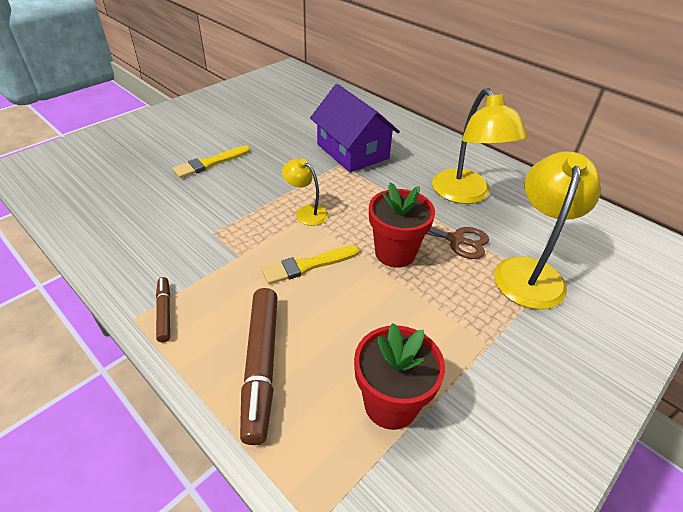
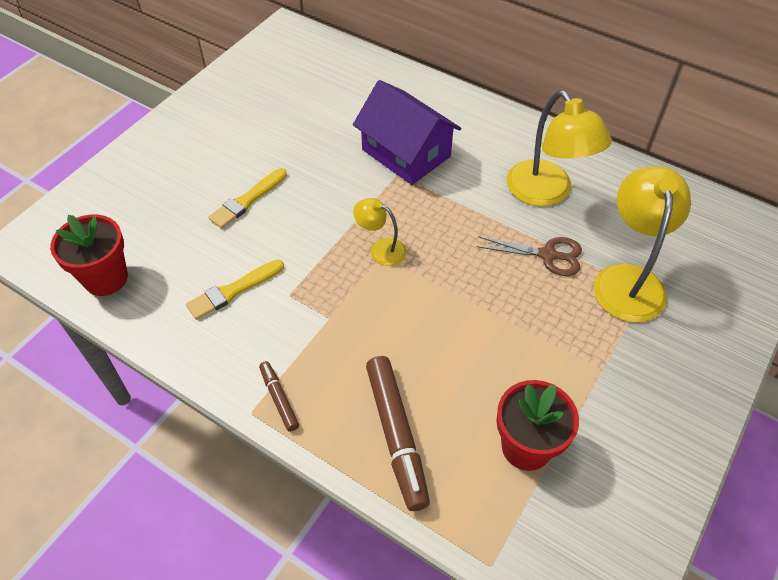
camera: 10 degrees left, 10 degrees up
(308, 265) = (405, 315): yellow brush -> yellow brush (233, 290)
(395, 253) = (489, 283): red flower pot -> red flower pot (106, 278)

